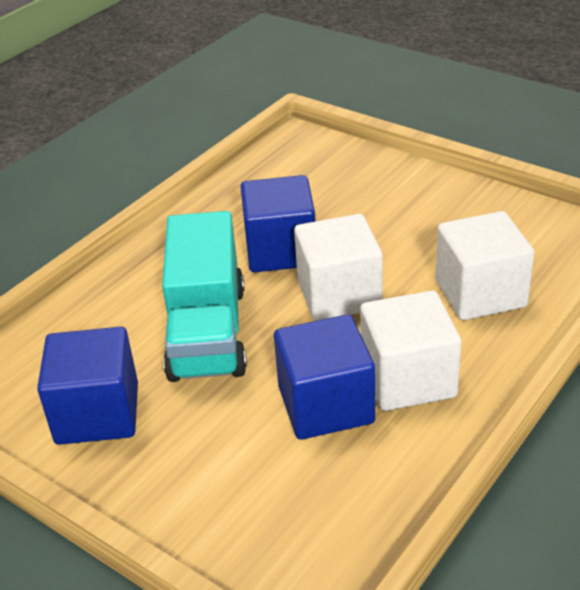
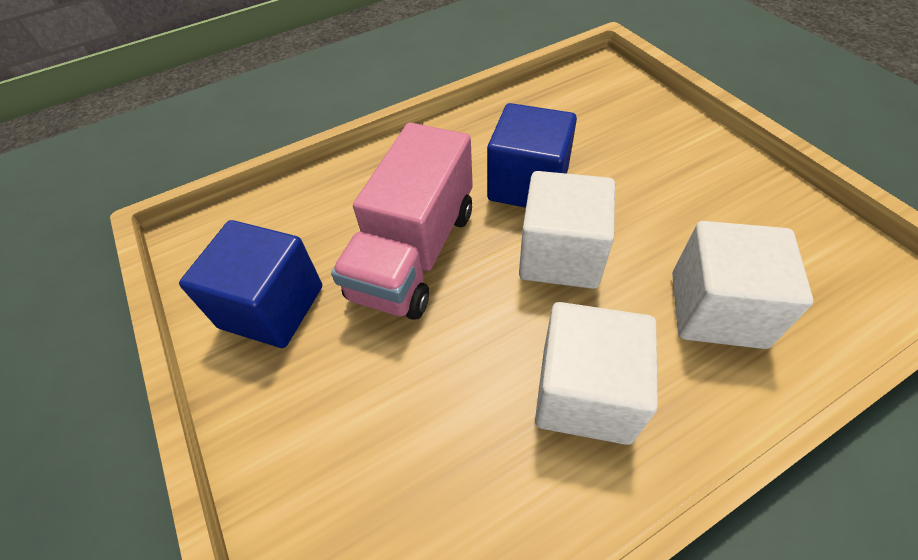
camera: 25 degrees right, 15 degrees up
(207, 332) = (414, 253): turquoise truck -> pink truck
(326, 405) = (481, 390): blue cube -> none

